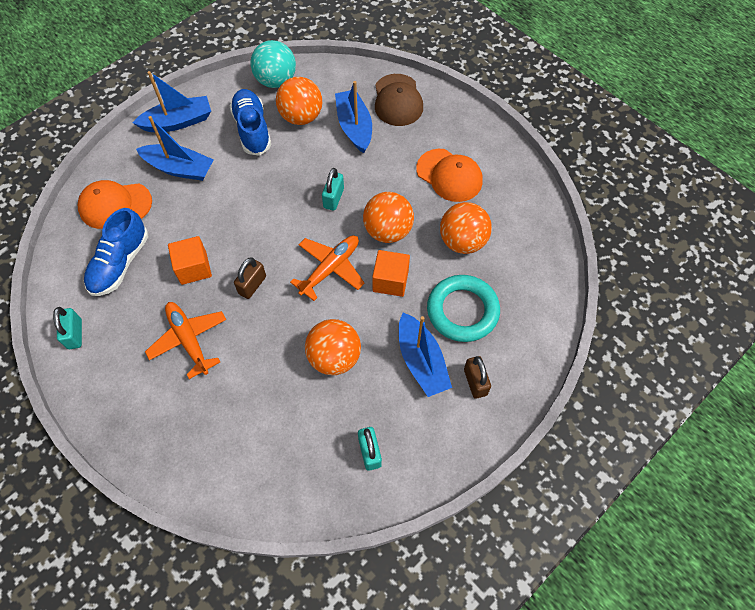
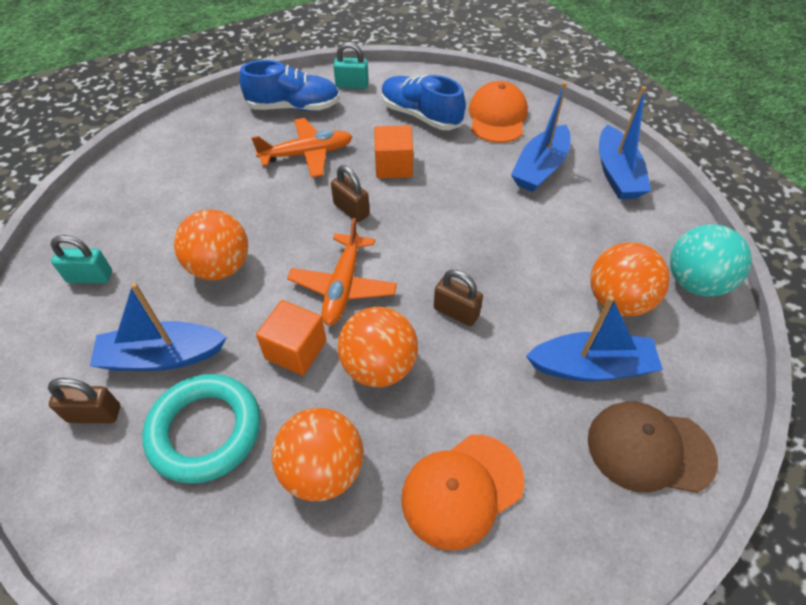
camera: 105 degrees right, 10 degrees down
(252, 129) = (597, 242): blue shoe -> blue shoe (294, 107)
(330, 268) = (343, 286): orange plane -> orange plane turned 45 degrees clockwise
(333, 198) = (456, 312): turquoise padlock -> brown padlock

